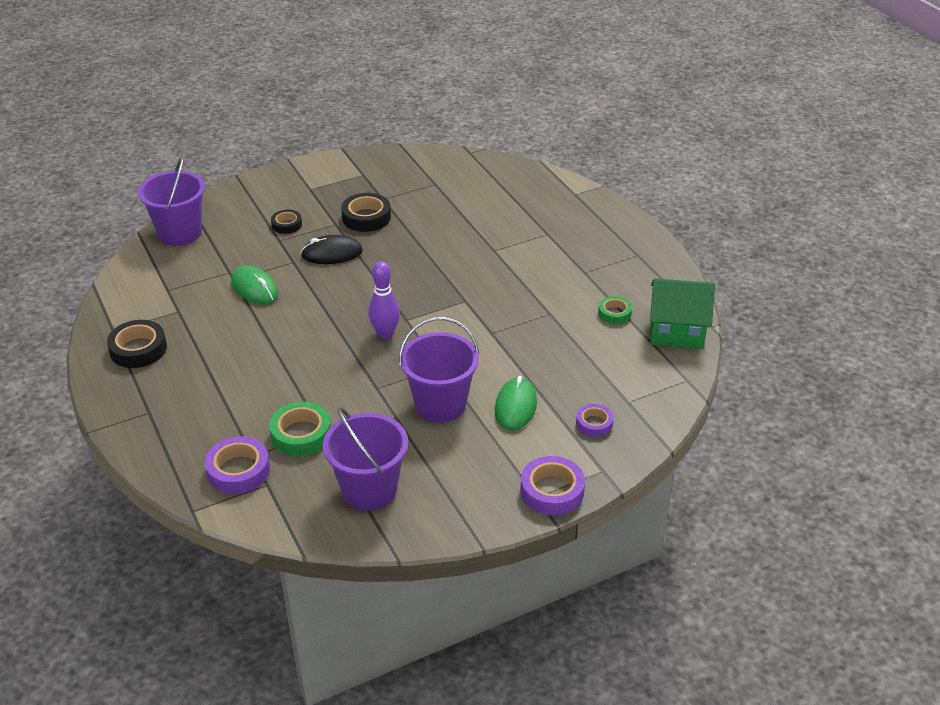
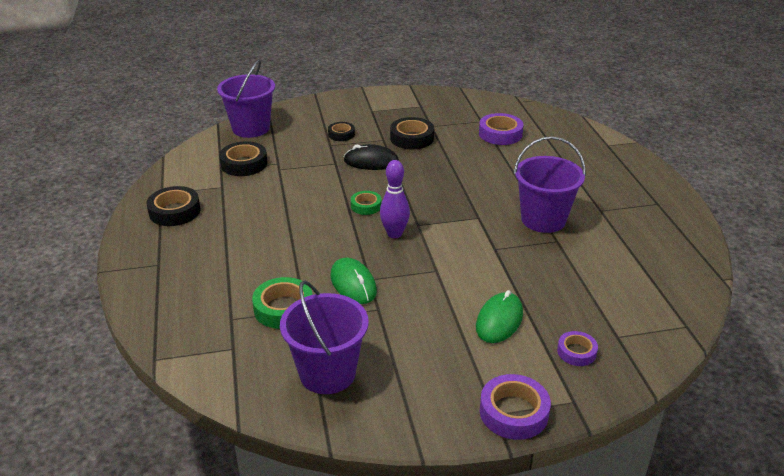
camera: 15 degrees right, 5 degrees down
(191, 279) = (244, 164): none -> black tape
(238, 470) = (212, 330): purple tape -> purple tape (500, 134)
(254, 288) = (294, 179): green mouse -> green mouse (353, 284)
(440, 404) = (425, 305): purple bucket -> purple bucket (543, 219)
(614, 313) = (622, 251): green tape -> green tape (366, 206)
(676, 332) = (684, 278): green house -> none

